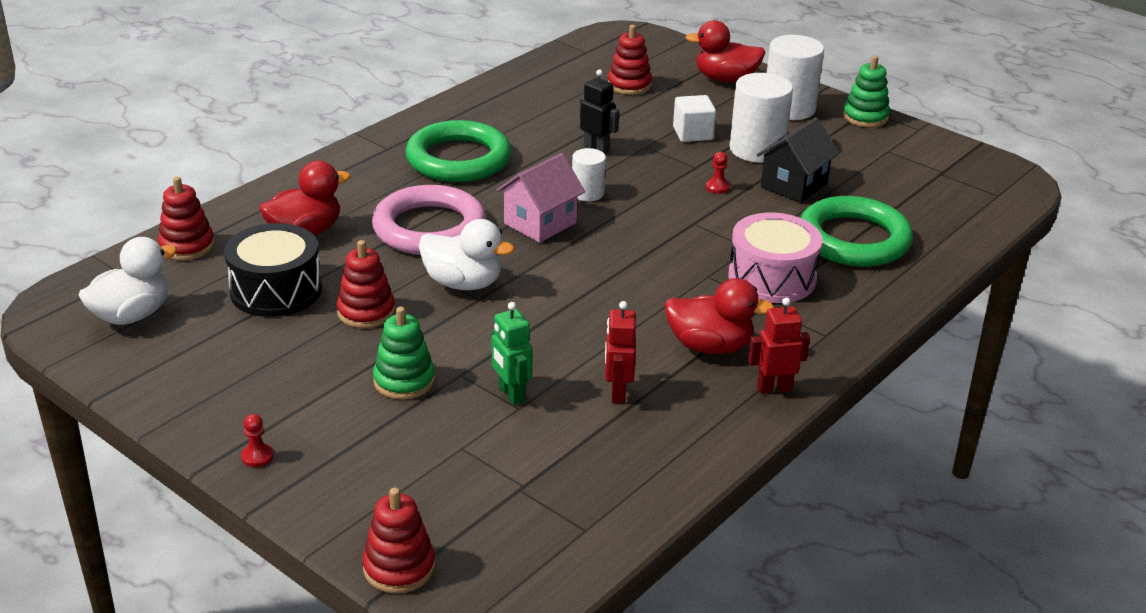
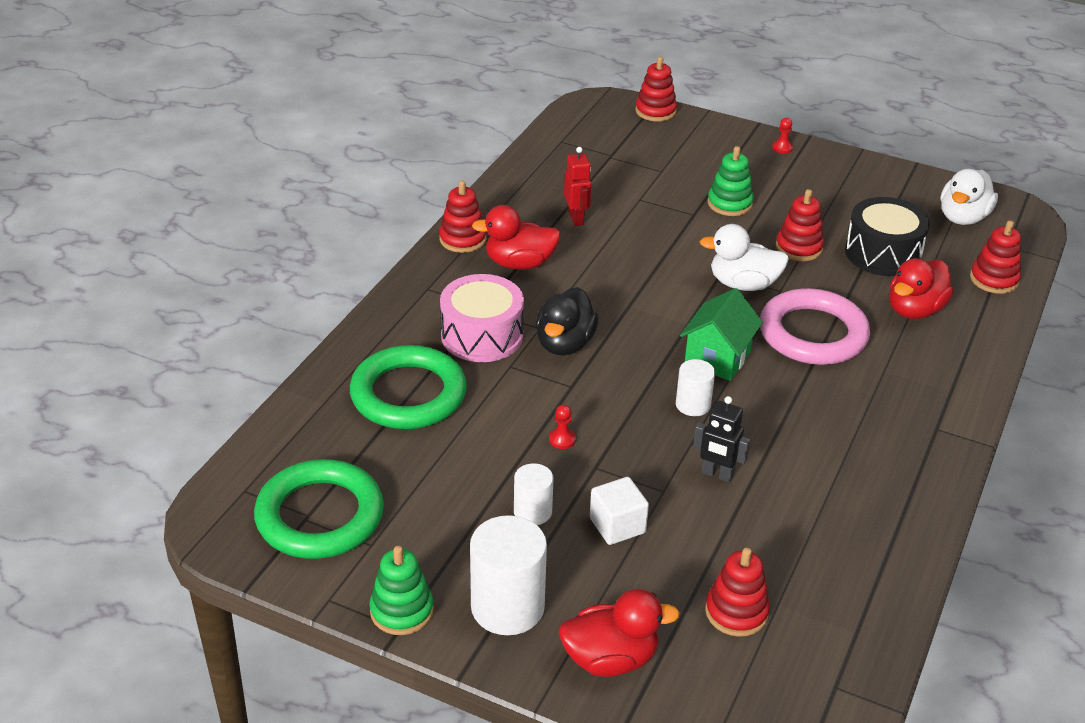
camera: 165 degrees right, 5 degrees up
(458, 159) = (852, 427): green ring -> green ring (320, 516)
(511, 394) = (650, 206): green robot -> none
(540, 223) = (717, 358): pink house -> green house
(687, 257) = (565, 344): none -> black duck
(757, 149) = (532, 512): white cylinder -> white cylinder, size x0.56
(774, 388) = (462, 239): red robot -> red stacking toy
(794, 185) = (479, 459): black house -> none

